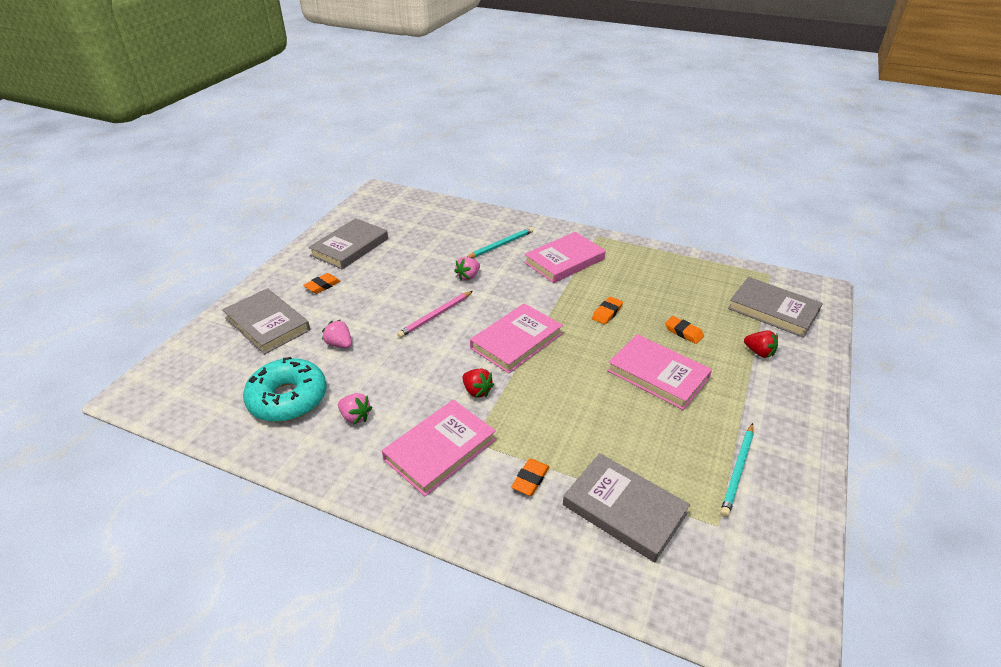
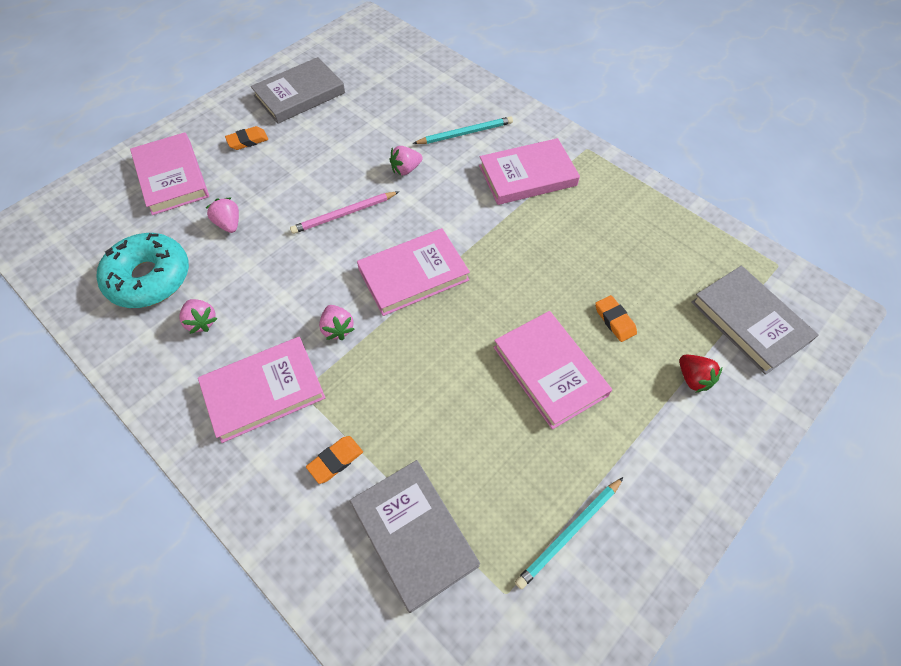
camera: 20 degrees right, 20 degrees up
(267, 324) = (172, 177): grey book -> pink book
(477, 391) = (337, 328): red strawberry -> pink strawberry
(607, 313) = (537, 265): orange eraser -> none

